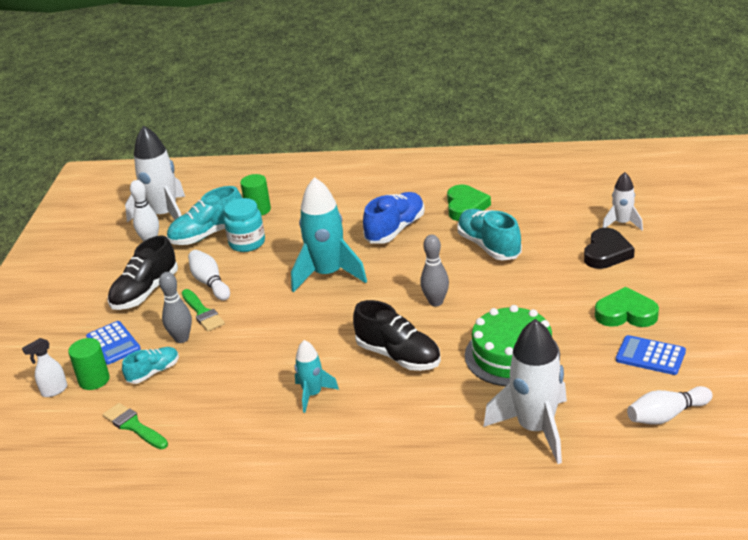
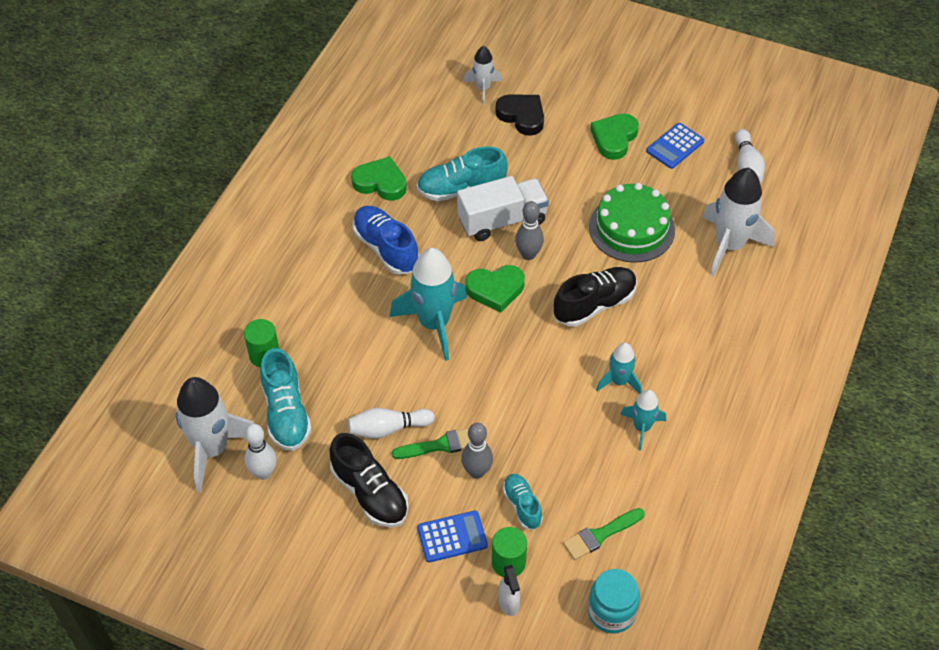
camera: 75 degrees left, 20 degrees up
(247, 243) = (329, 379): turquoise jar -> turquoise jar (611, 612)
(263, 423) = (642, 428): none -> turquoise rocket
(383, 295) = (495, 289): none -> green heart
(467, 277) = (502, 220): none -> white truck

